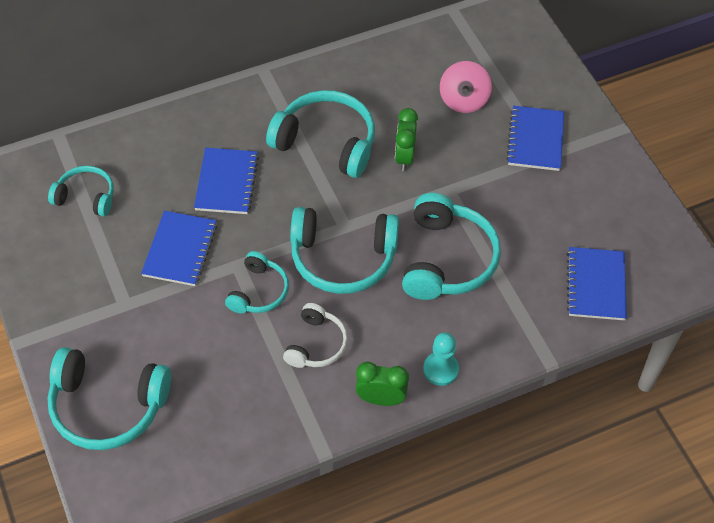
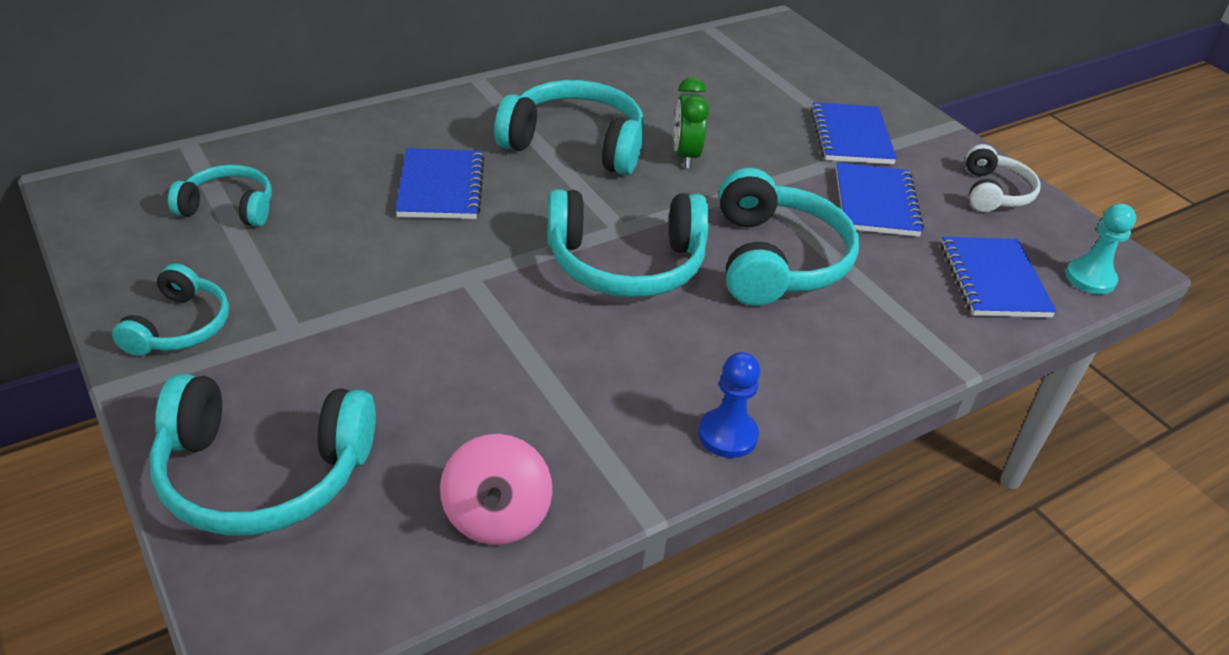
camera: 10 degrees left, 15 degrees down
(180, 250) = (377, 262): blue notebook -> blue notebook (876, 203)
(258, 291) = (505, 307): turquoise headphones -> turquoise headphones (179, 326)
(316, 344) = (608, 368): white headphones -> white headphones (994, 192)
(380, 399) = (727, 435): green clock -> blue pawn
(440, 369) = (810, 391): turquoise pawn -> turquoise pawn (1090, 278)
(463, 100) = (746, 102): pink spinning top -> pink spinning top (496, 516)

